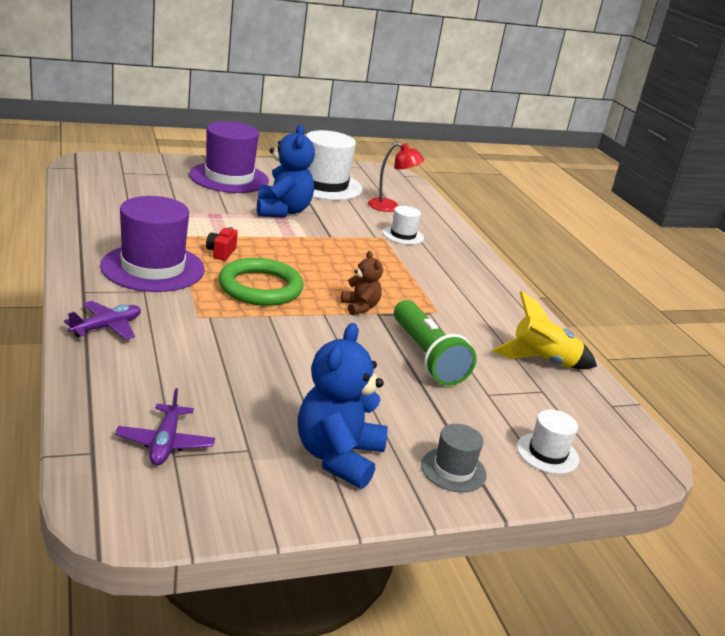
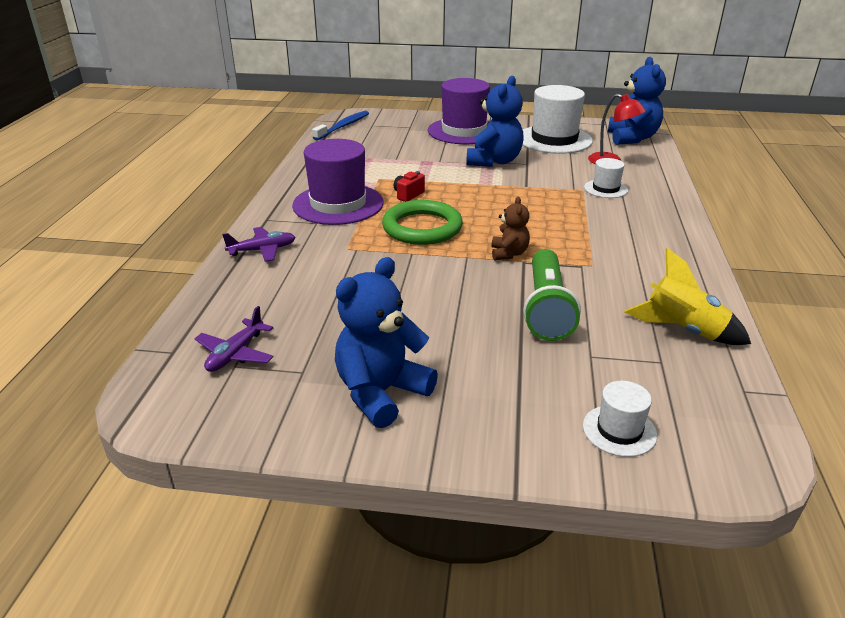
camera: 30 degrees right, 5 degrees up
(90, 175) = (343, 126): none -> blue toothbrush
(393, 182) = (632, 138): none -> blue teddy bear
(453, 470) = (493, 428): grey hat -> none

